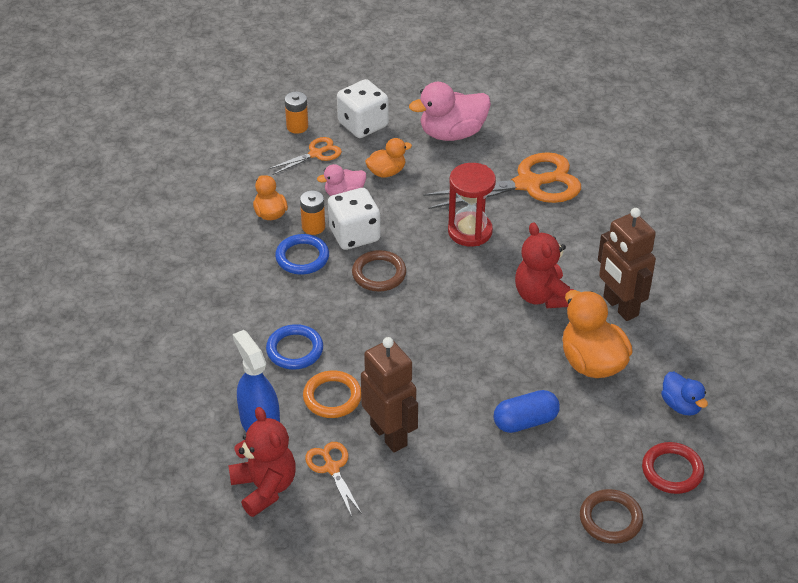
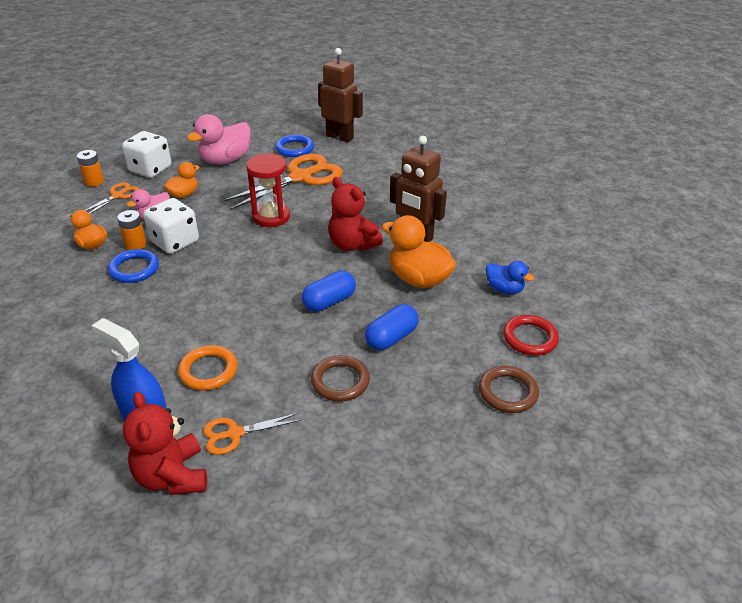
camera: 25 degrees left, 5 degrees down
(264, 488) = (172, 476): red teddy bear -> red teddy bear turned 150 degrees counterclockwise
(294, 350) = (155, 342): blue ring -> blue ring (295, 148)
(332, 468) = (235, 433): orange scissors -> orange scissors turned 60 degrees counterclockwise
(379, 274) = (209, 264): brown ring -> brown ring (340, 381)
(389, 435) = (277, 386): brown robot -> brown robot (340, 137)
(482, 359) = (329, 301): none -> blue capsule

